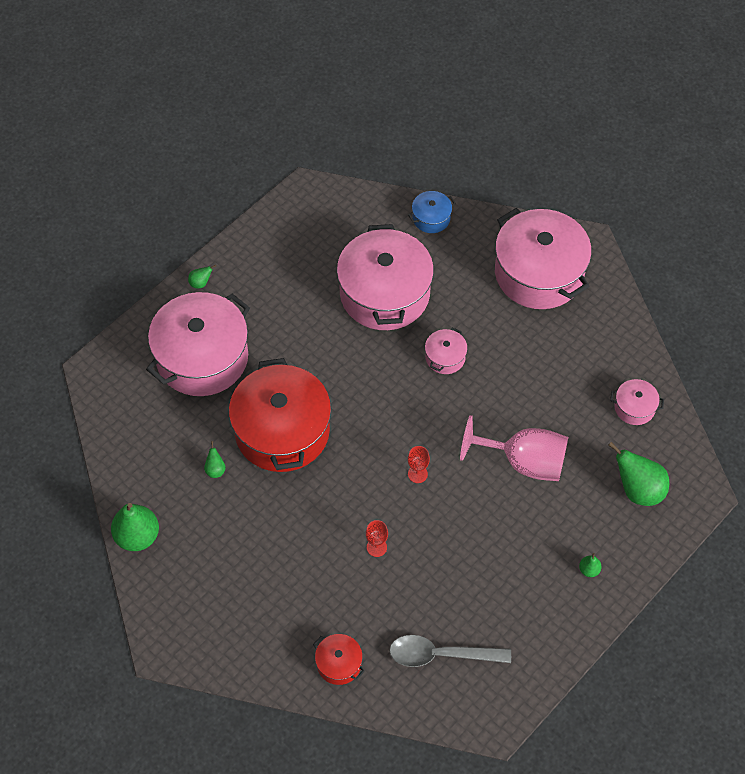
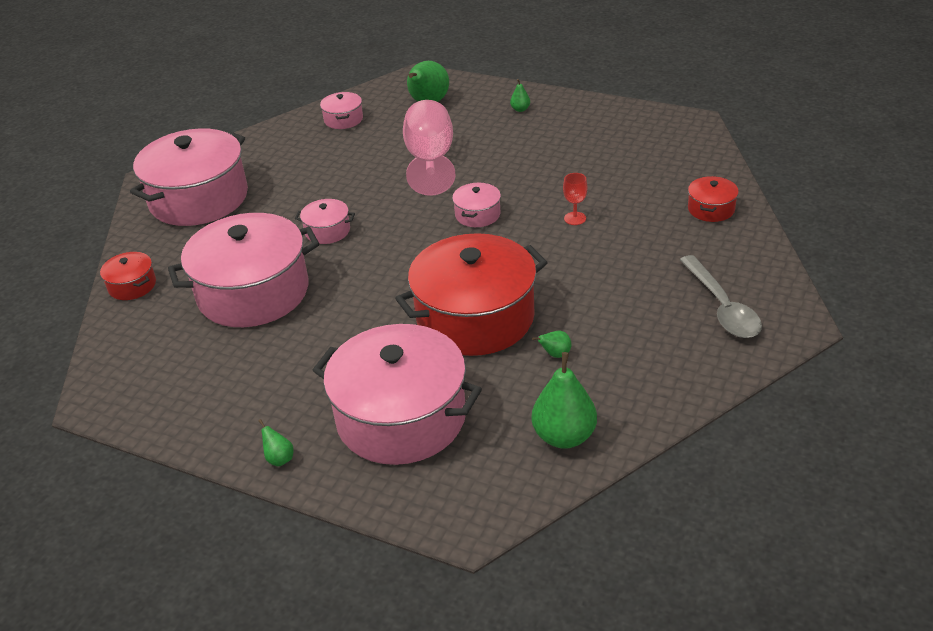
camera: 105 degrees left, 20 degrees down
(137, 536) = (683, 391): green pear -> green pear (564, 436)
(417, 474) = (477, 214): red goblet -> pink pot
(431, 218) = (132, 285): blue pot -> red pot
(440, 655) = (655, 159): grey spoon -> grey spoon (722, 307)

